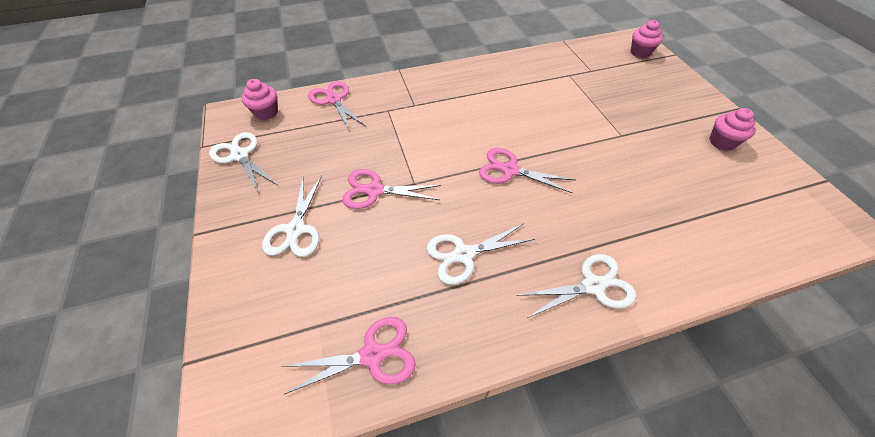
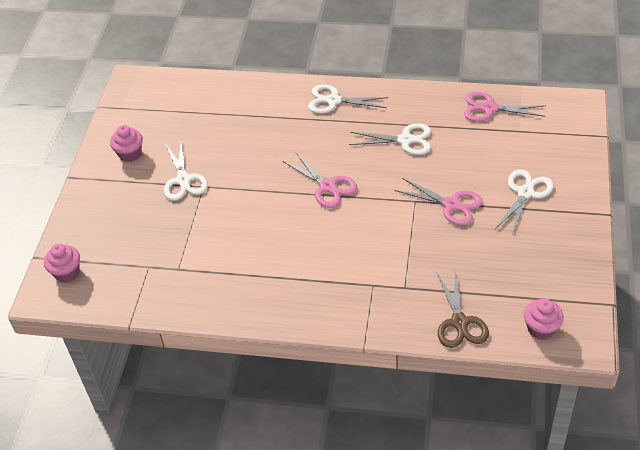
camera: 150 degrees left, 5 degrees down
(240, 155) = (571, 279): white scissors -> white scissors (183, 180)
(334, 100) = (459, 322): pink scissors -> brown scissors

